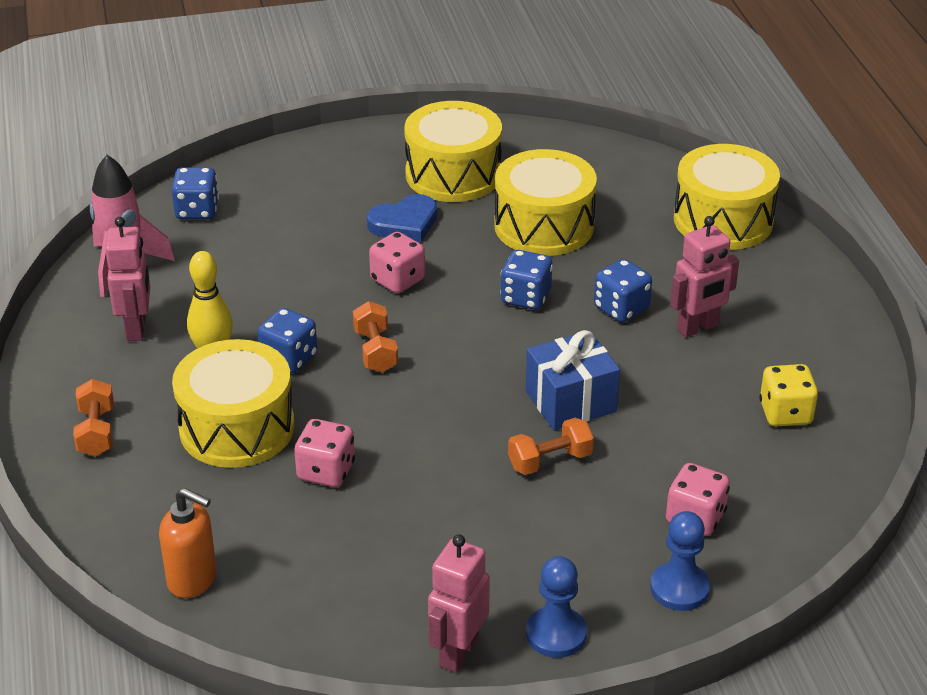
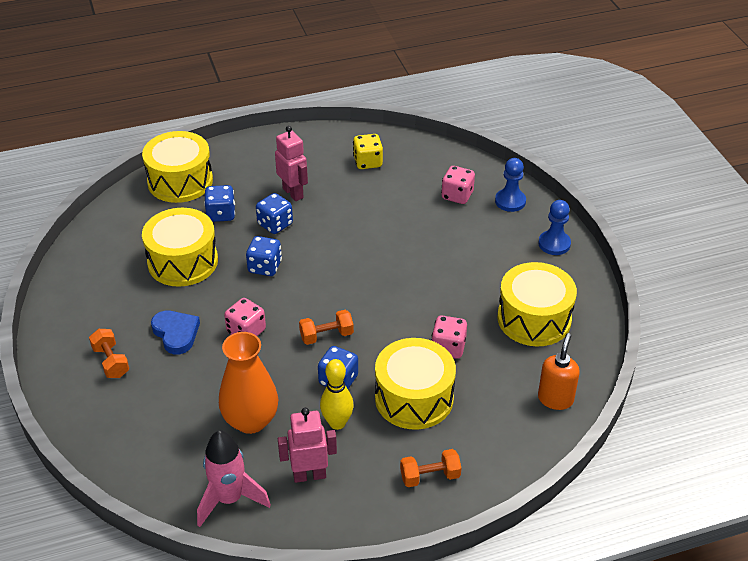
camera: 95 degrees left, 5 degrees up
(197, 211) = (151, 463): blue dice -> blue dice (221, 214)
(239, 283) = (250, 420): none -> orange vase
(453, 174) = (112, 311): yellow drum -> yellow drum (534, 319)
(458, 652) = (577, 279): pink robot -> none
(550, 461) = (421, 250): orange dumbbell -> orange dumbbell (111, 362)
(571, 401) = (367, 244): blue gift -> none

